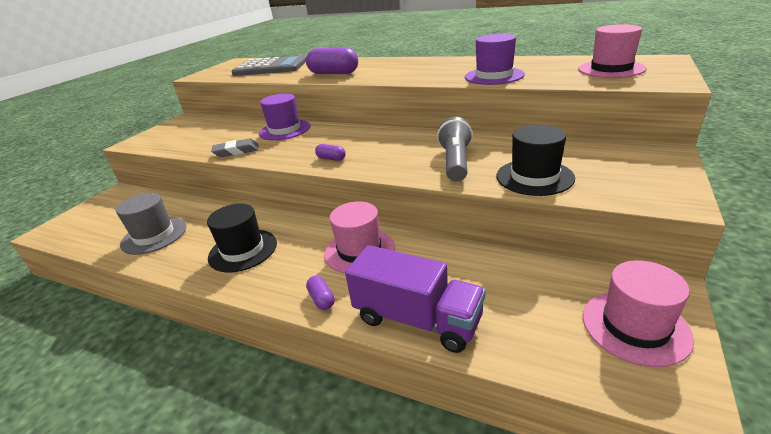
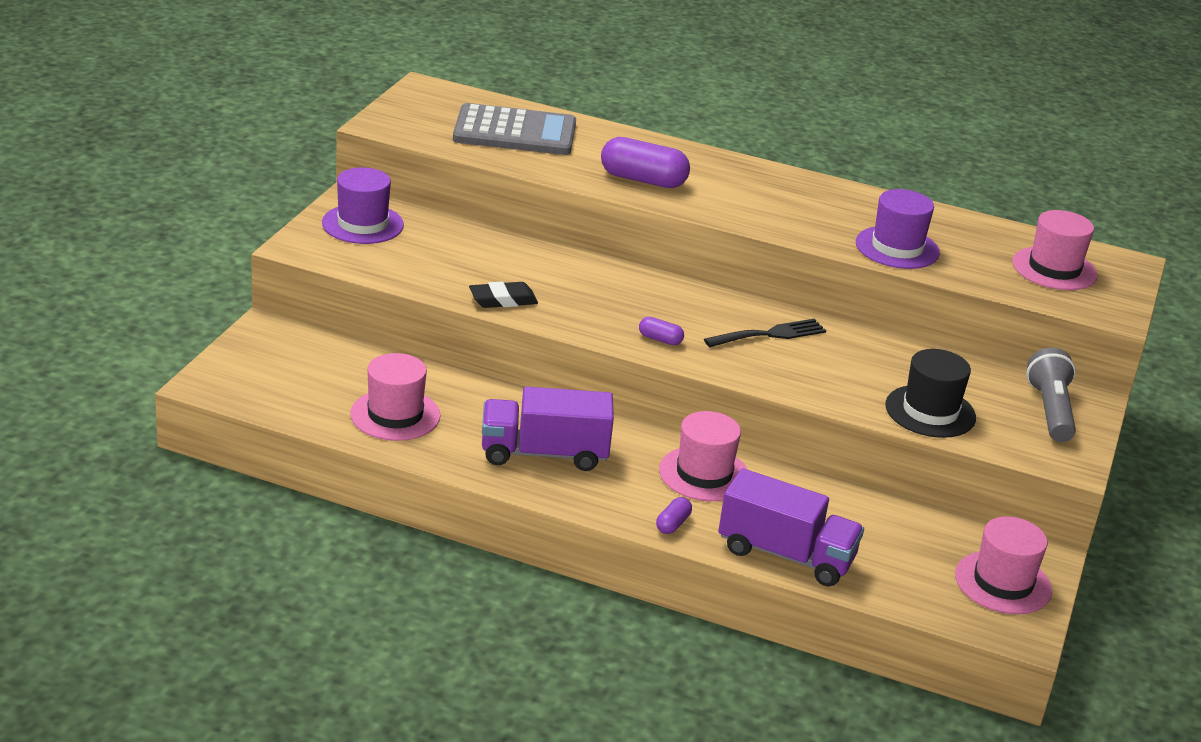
camera: 10 degrees left, 0 degrees up
(154, 235) = (395, 415): grey hat -> pink hat
(236, 151) = (503, 300): grey eraser -> black eraser
(243, 250) = (544, 454): black hat -> purple truck
(285, 130) = (561, 267): purple hat -> purple hat (362, 224)
(321, 299) = (672, 524): purple capsule -> purple capsule turned 60 degrees clockwise
(410, 145) = (770, 334): none -> black fork
(455, 162) = (834, 374): grey flashlight -> grey flashlight (1050, 411)

